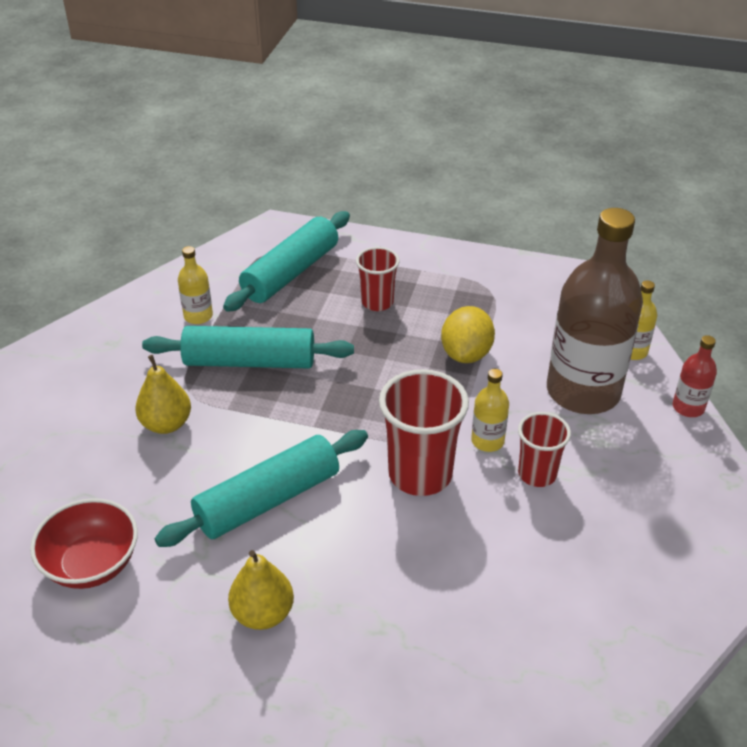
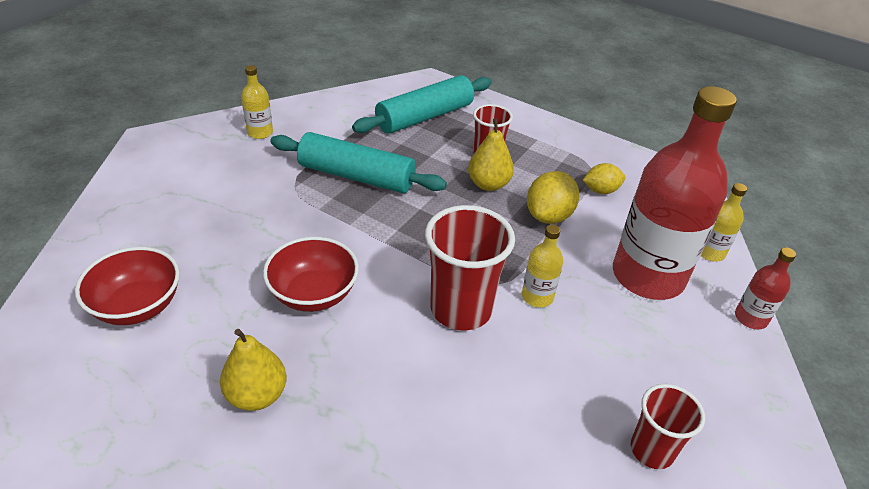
camera: 15 degrees right, 0 degrees up
(166, 424) = (262, 208): yellow pear -> yellow pear (488, 184)
(198, 316) = (333, 132): yellow bottle -> yellow bottle (260, 132)
(268, 500) = (313, 294): turquoise rolling pin -> red bowl
(507, 312) = (601, 190): none -> yellow lemon
(537, 474) = (573, 340): red cup -> red cup (652, 450)
(583, 391) = (647, 276): brown bottle -> red bottle

